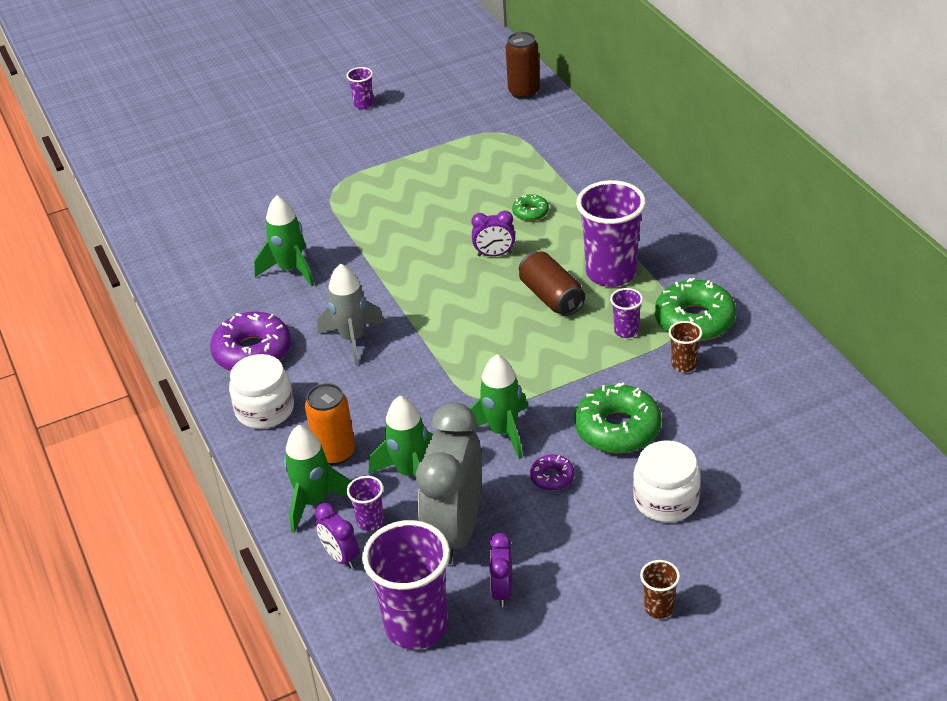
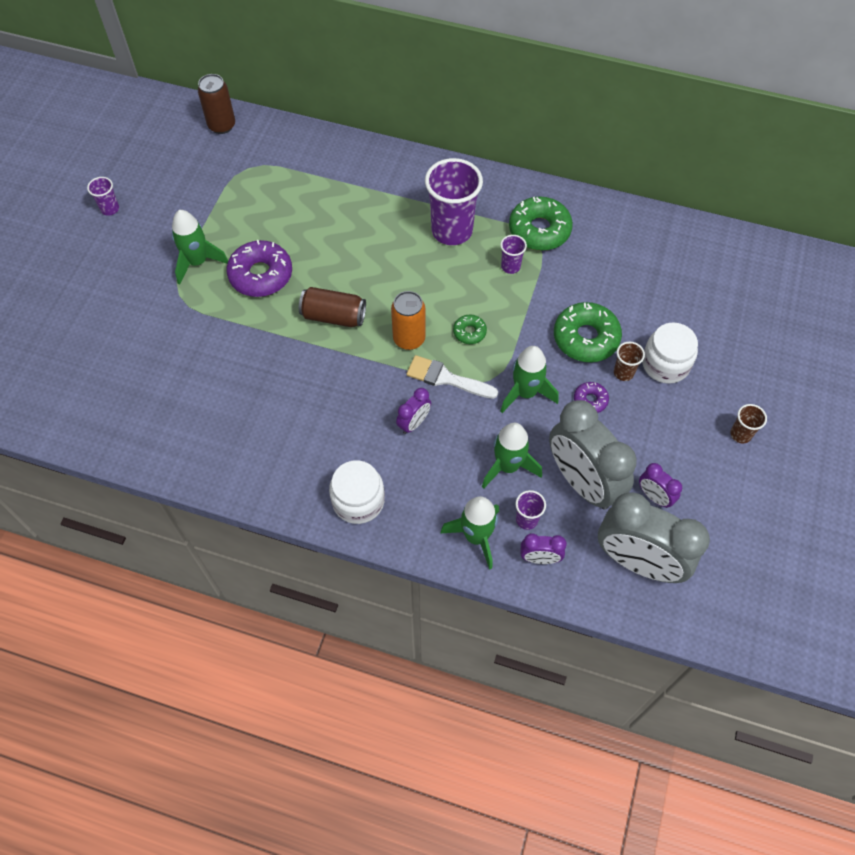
camera: 50 degrees left, 20 degrees up
(252, 352) = (291, 465): purple donut -> purple donut (261, 275)
(290, 269) = (233, 382): green rocket -> green rocket (198, 262)
(335, 453) = (445, 492): orange can -> orange can (409, 339)
(352, 339) = (349, 402): grey rocket -> none
(416, 626) = (638, 562): purple cup -> grey clock
(451, 375) = (446, 378): none -> white brush
(494, 254) = (362, 268): purple clock -> purple clock (414, 423)
(530, 212) = (346, 220): green donut -> green donut (469, 332)
(551, 297) = (437, 275): brown can -> brown can (333, 316)
(684, 365) = (570, 266): brown cup -> brown cup (623, 372)

